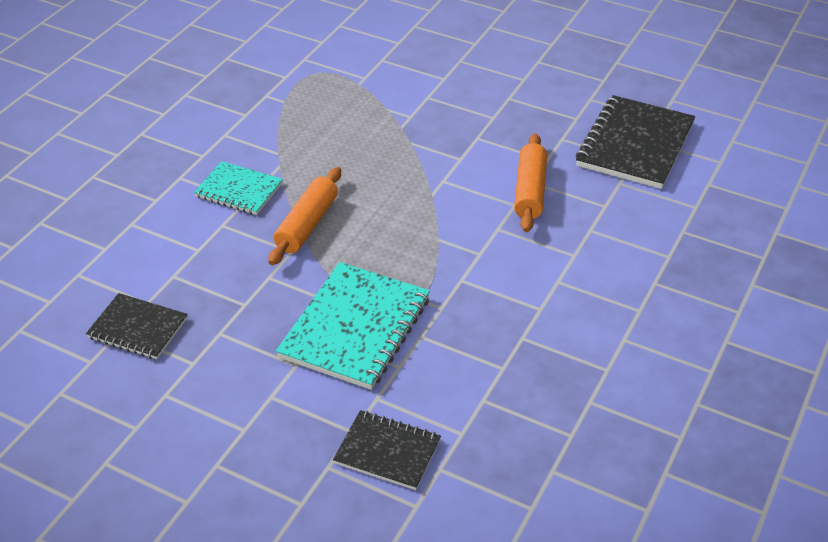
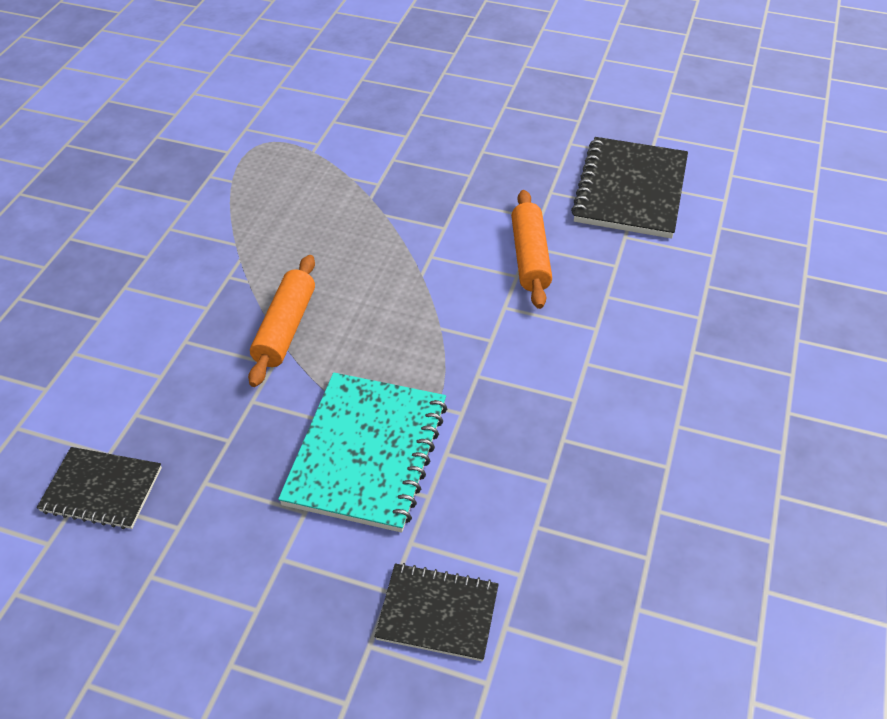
camera: 10 degrees left, 5 degrees up
(239, 190) = (197, 295): turquoise notebook -> none

